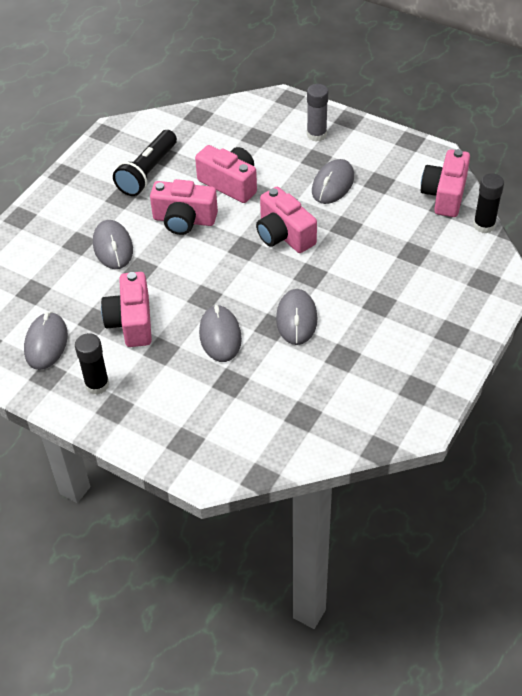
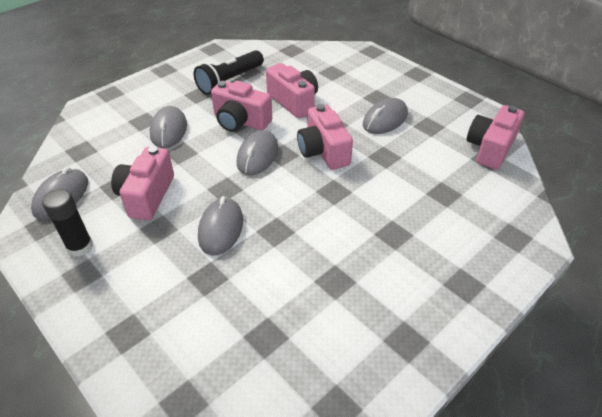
camera: 15 degrees right, 5 degrees down
(296, 319) = (303, 230): grey mouse -> grey mouse (257, 155)
(316, 135) = (384, 80): grey glue stick -> none
(484, 225) = (524, 183): black glue stick -> none

